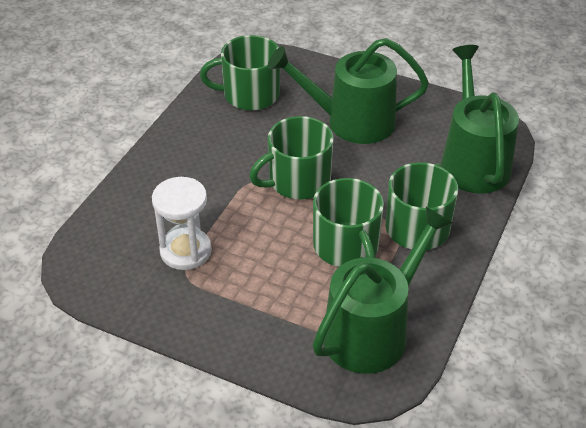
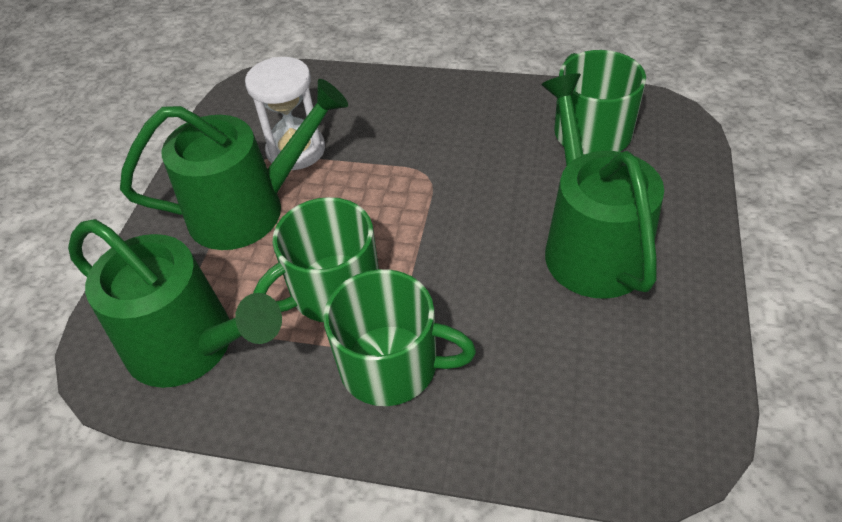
camera: 80 degrees right, 5 degrees up
(297, 181) = (442, 215): green mug -> none
(473, 161) = (570, 419): green watering can -> green watering can (248, 209)

